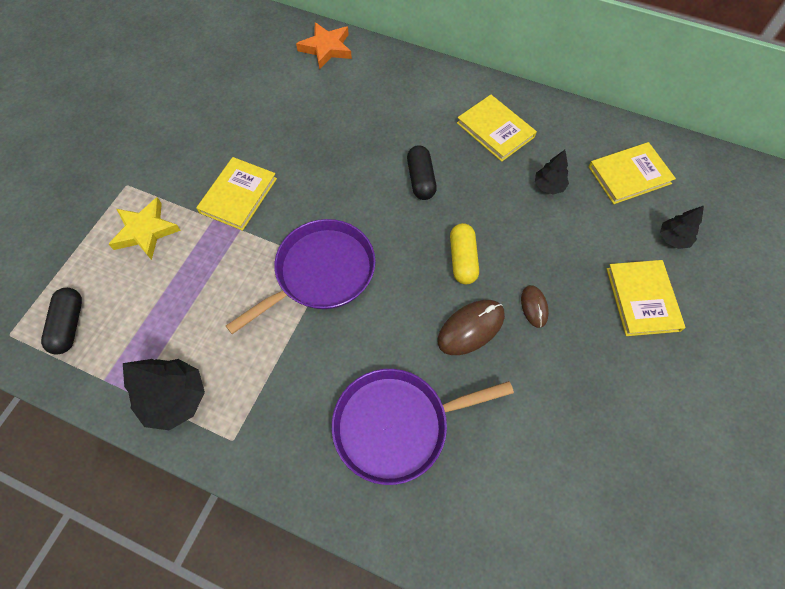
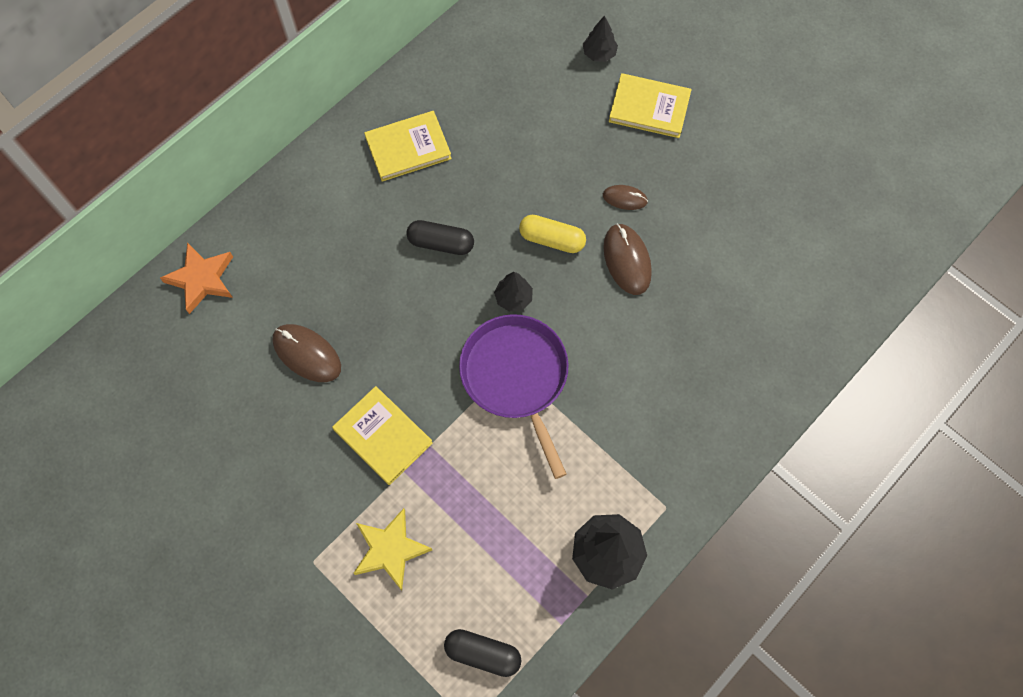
camera: 70 degrees left, 5 degrees up
(290, 126) = (307, 354): none -> brown mouse
(397, 425) = (698, 357): purple pan -> none
(549, 186) = (499, 129): black tree -> black tree (513, 298)
(629, 175) = (516, 54): yellow book -> none

